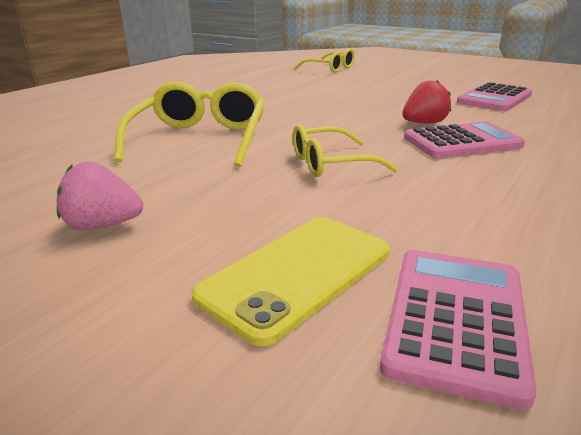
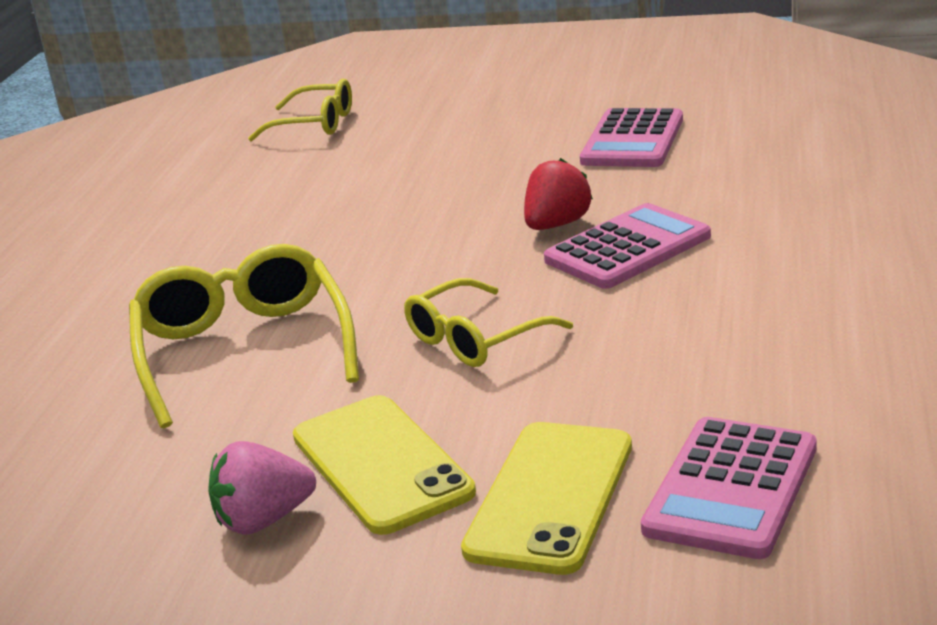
camera: 20 degrees left, 0 degrees up
(206, 215) = (381, 464): none -> yellow phone
(456, 319) = (731, 489): pink calculator -> pink calculator turned 150 degrees counterclockwise

